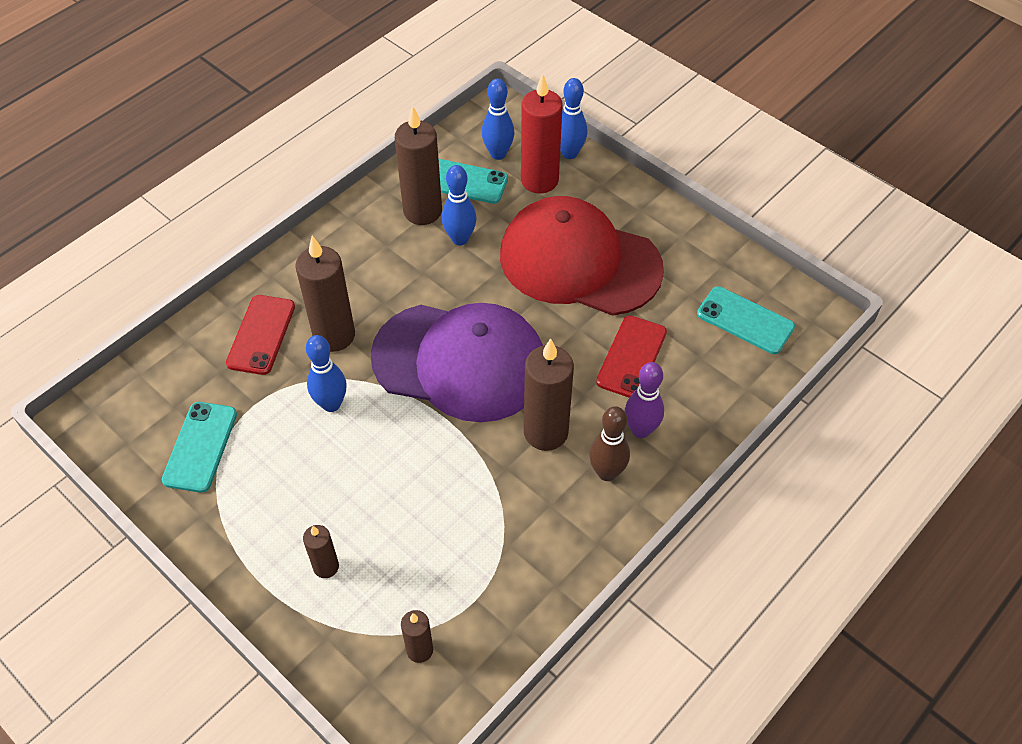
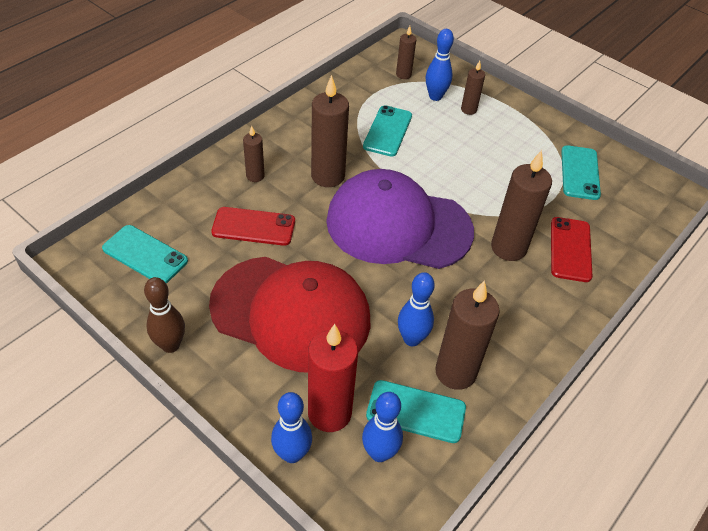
camera: 175 degrees right, 5 degrees down
(331, 404) = (494, 197): blue bowling pin -> blue bowling pin (435, 96)
(459, 516) = (387, 131): none -> turquoise phone
(607, 472) = (284, 151): brown bowling pin -> brown bowling pin (170, 345)
(631, 357) = (253, 227): red phone -> red phone turned 75 degrees clockwise
(640, 430) = (255, 176): purple bowling pin -> brown candle

